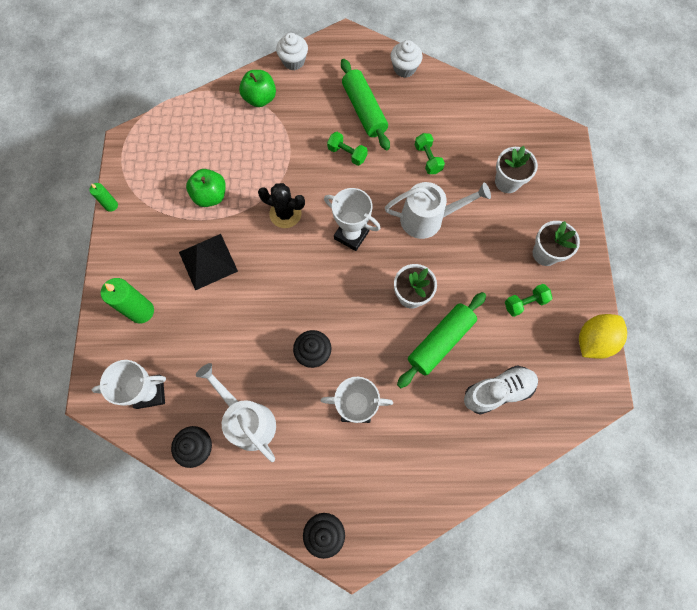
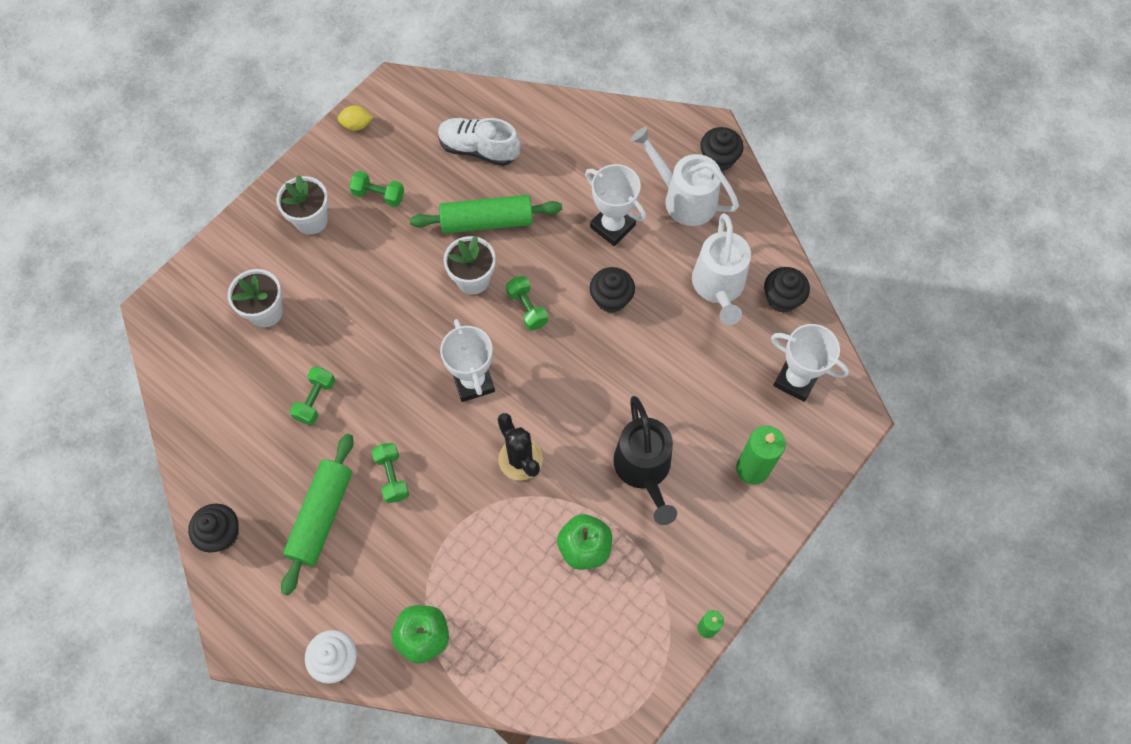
camera: 140 degrees left, 5 degrees down
(208, 261) = (644, 470): black pyramid -> black watering can
(360, 303) = (527, 308): none -> green dumbbell
(404, 68) = (221, 534): white cupcake -> black cupcake
(428, 219) = (382, 337): white watering can -> white watering can (683, 198)
(593, 341) = (357, 125): yellow lemon -> yellow lemon, size x0.54

